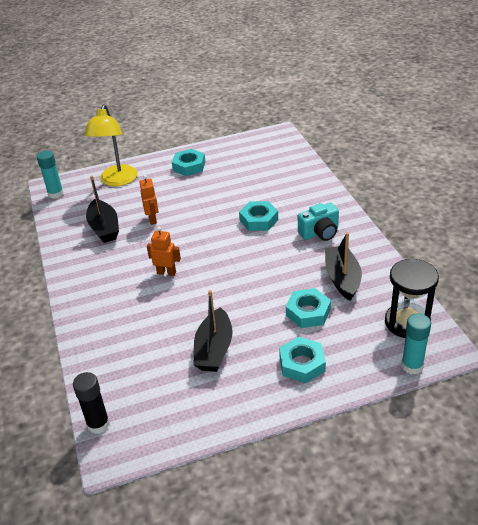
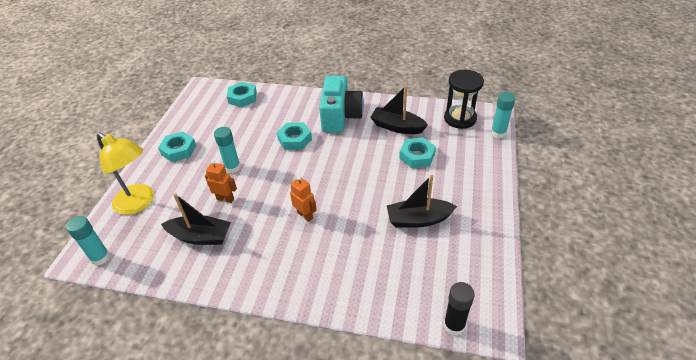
camera: 60 degrees left, 5 degrees up
(166, 272) = (305, 215): orange robot -> orange robot turned 90 degrees clockwise
(192, 204) = (232, 167): none -> turquoise glue stick
(214, 349) = (418, 219): black boat -> black boat turned 135 degrees clockwise
(302, 364) = (464, 179): turquoise nut -> turquoise nut (242, 98)
(320, 233) = (340, 117): turquoise camera -> turquoise camera, size x1.62

